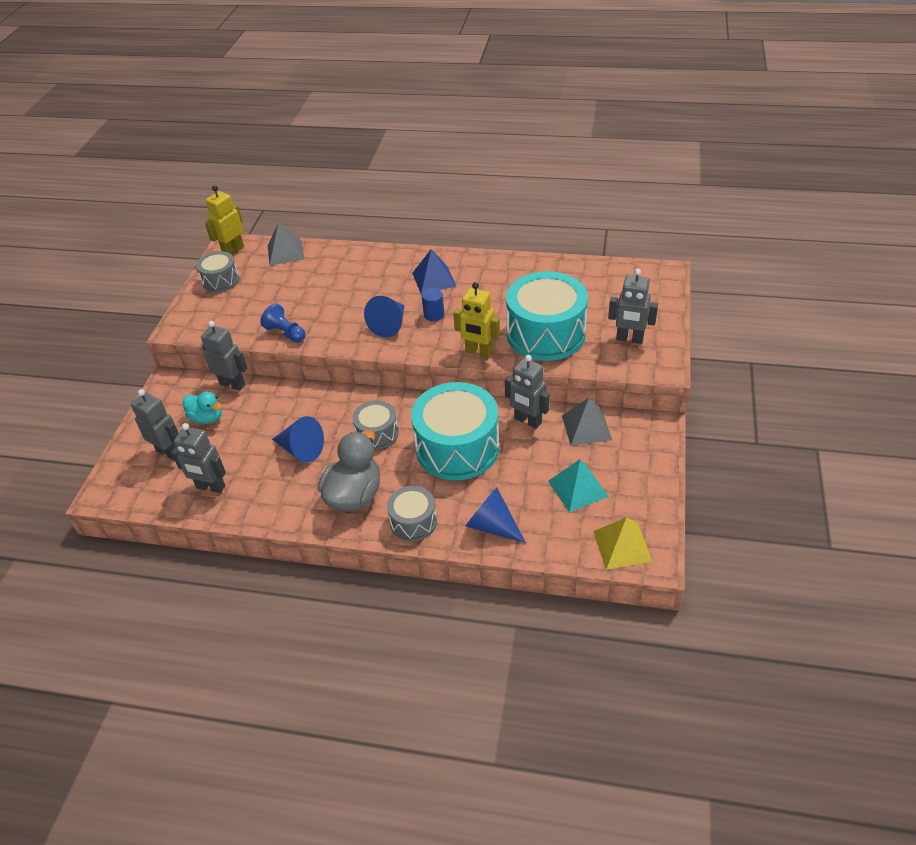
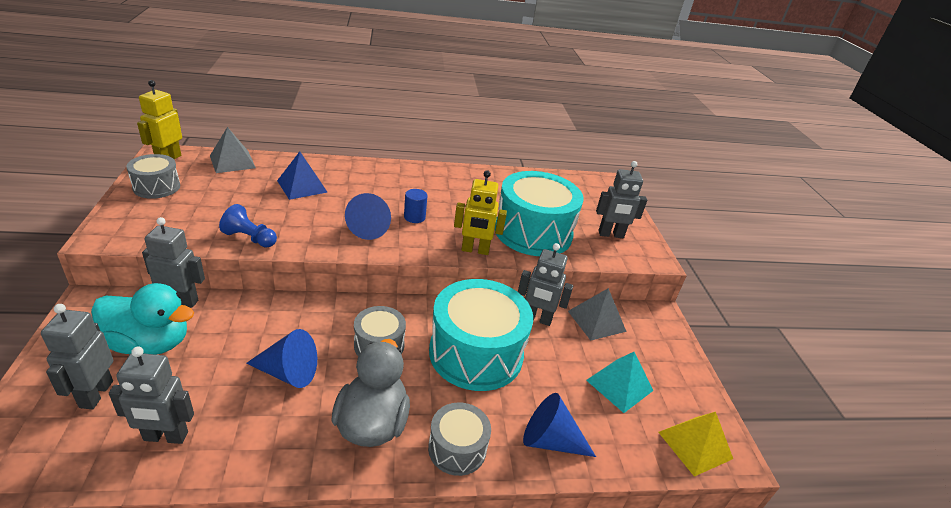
camera: 25 degrees left, 10 degrees down
(169, 452) = (95, 394): grey robot -> grey robot turned 105 degrees counterclockwise
(207, 418) = (150, 343): turquoise duck -> turquoise duck, size x1.64
(434, 279) = (402, 186): blue pyramid -> blue pyramid (302, 186)

